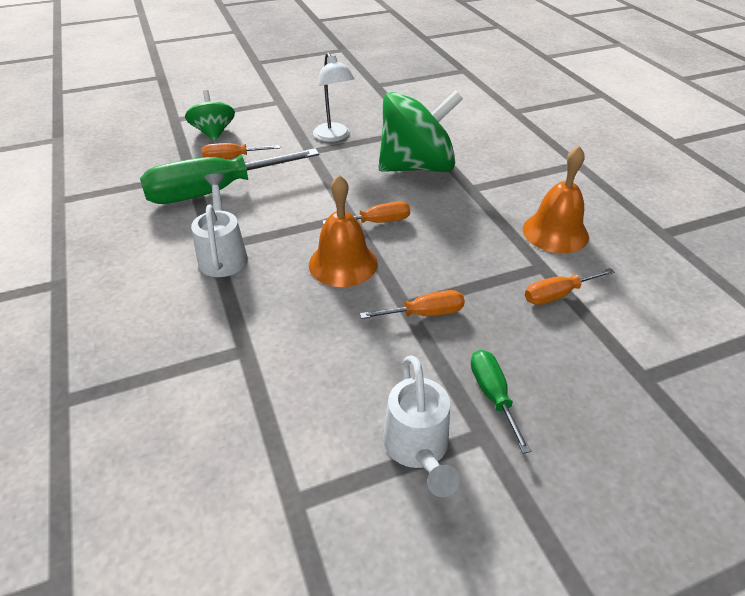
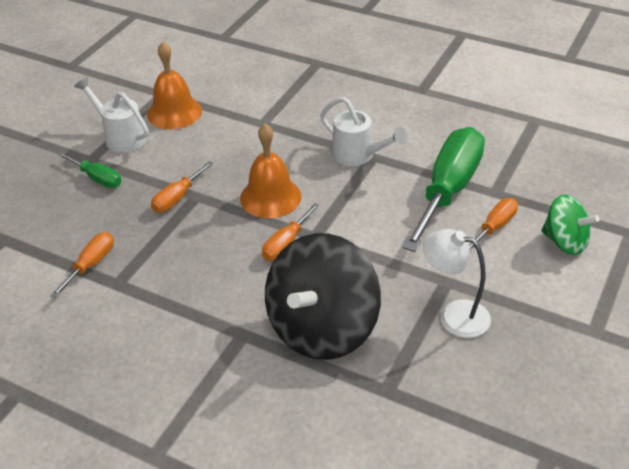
camera: 140 degrees right, 0 degrees up
(417, 167) = (322, 328): green spinning top -> black spinning top
(555, 232) = (125, 327): orange bell -> orange bell (174, 112)

